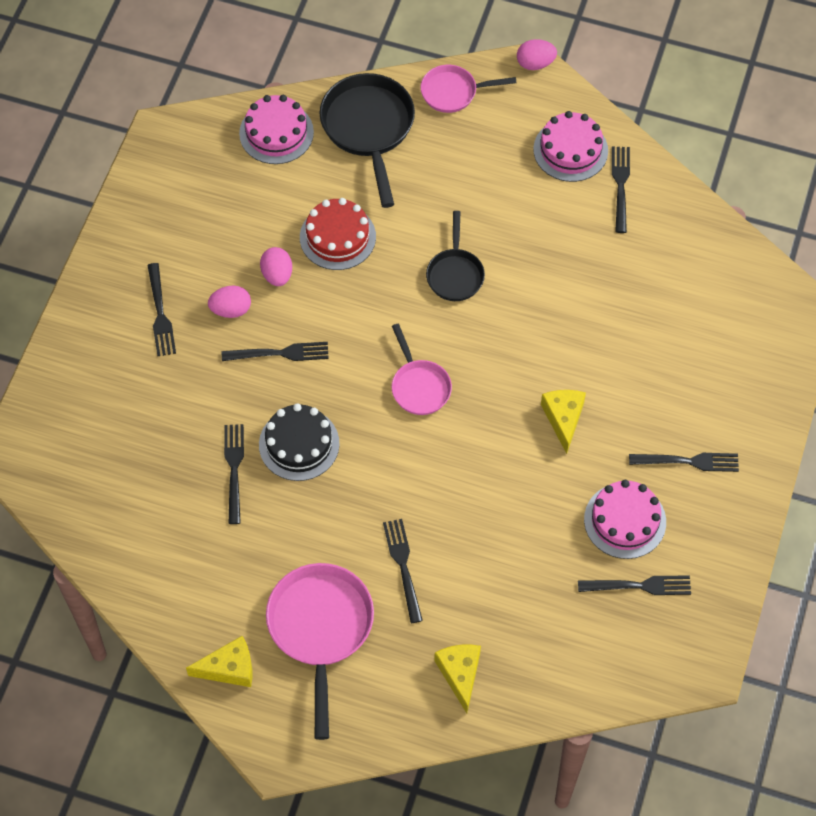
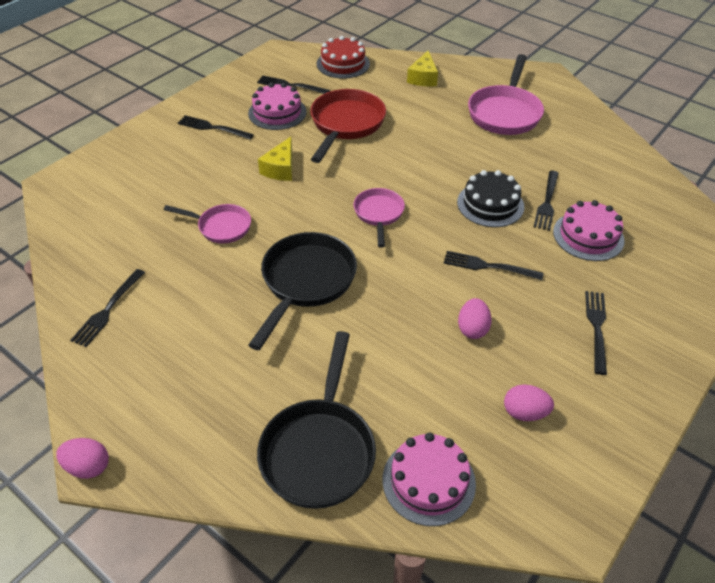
camera: 160 degrees left, 15 degrees down
(229, 668) = (571, 110): yellow cheese -> none
(231, 310) = (525, 312): pink egg -> pink egg (524, 413)
(337, 237) = (401, 345): red cake -> red cake (343, 64)
(403, 566) = (437, 126): black fork -> none
(453, 92) = (201, 462): pink pan -> pink pan (221, 227)
(455, 274) = (306, 282): black pan -> black pan, size x1.69
(524, 527) = (346, 125): none -> red pan
(570, 150) = (126, 357): pink cake -> pink cake (588, 236)

